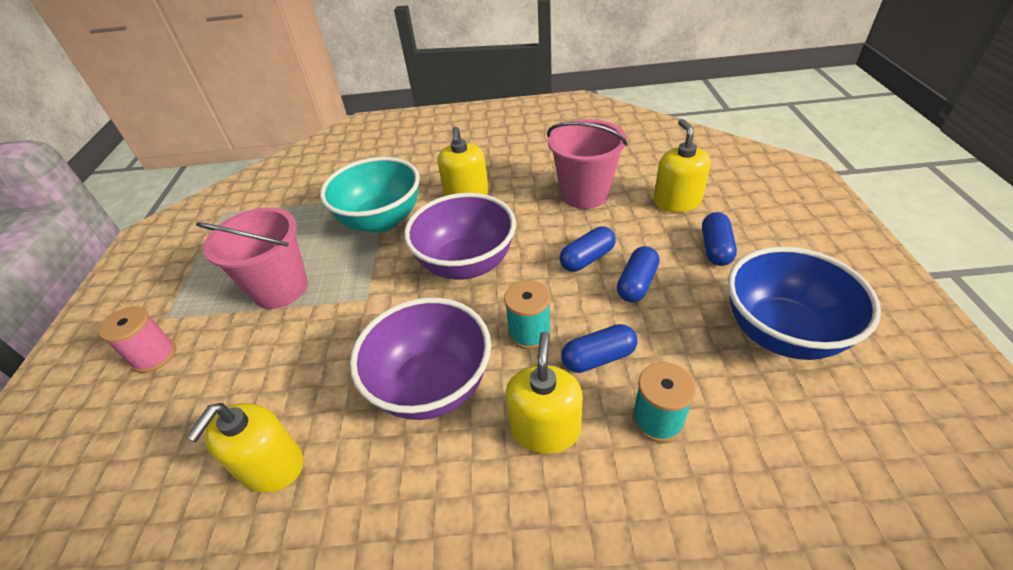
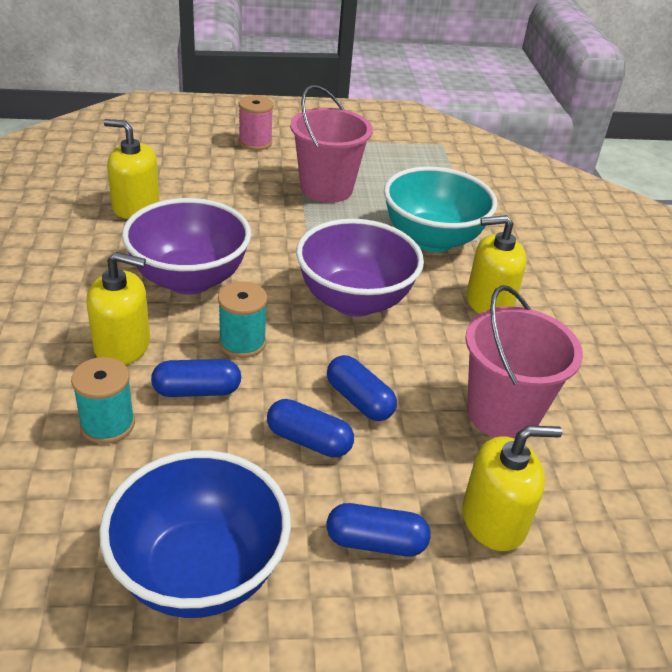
camera: 80 degrees right, 5 degrees down
(598, 358) = (197, 391): blue capsule -> blue capsule turned 75 degrees counterclockwise

